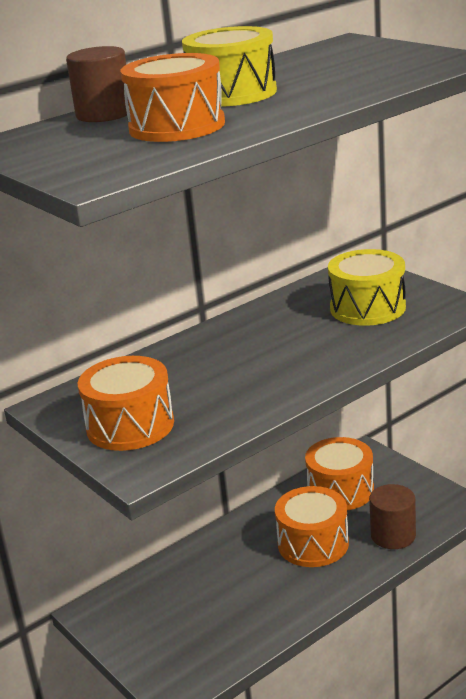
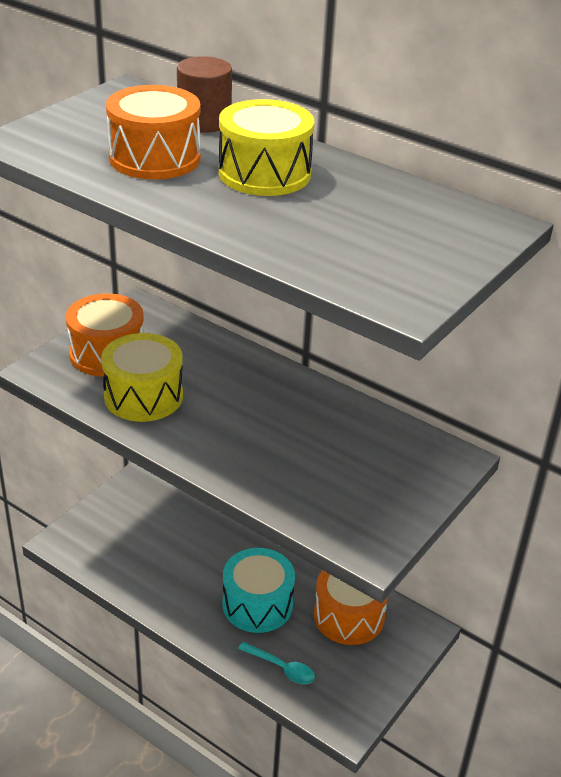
camera: 70 degrees right, 10 degrees up
(313, 543) = (257, 604): orange drum -> turquoise drum
(367, 308) = (352, 474): yellow drum -> yellow drum (143, 396)
(393, 535) = (281, 668): brown cylinder -> turquoise spoon

